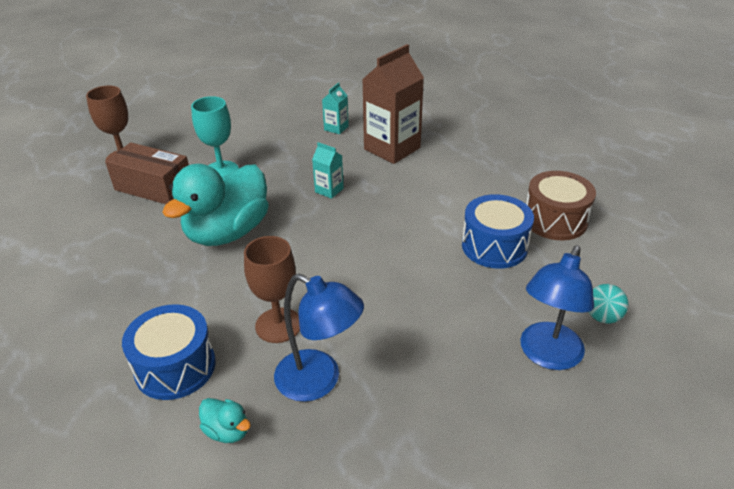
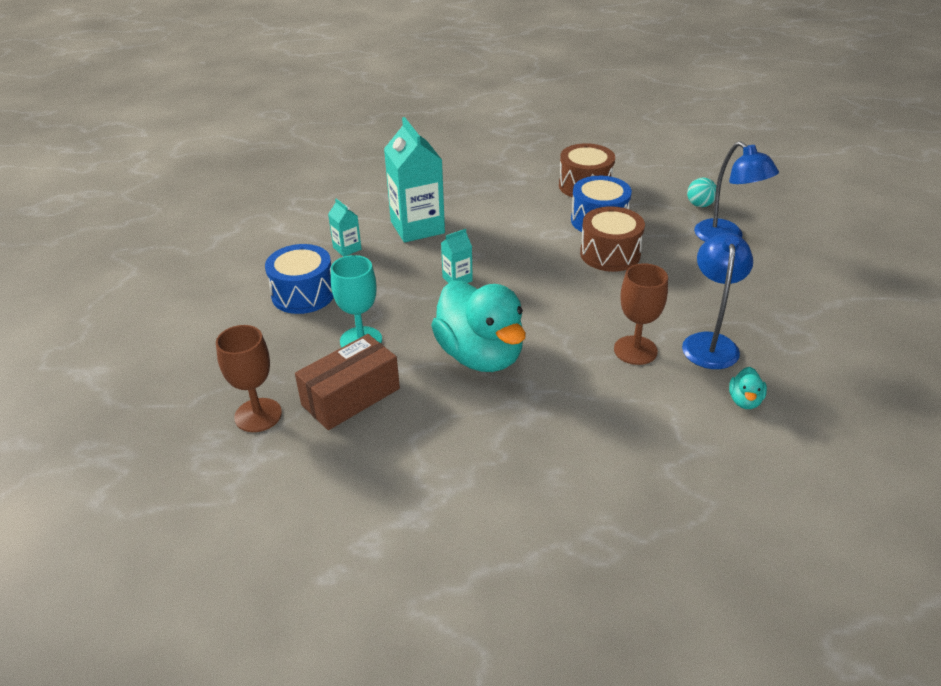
camera: 65 degrees left, 0 degrees up
(175, 367) = (660, 420): blue drum -> blue drum (303, 294)
(227, 431) = (744, 401): turquoise duck -> turquoise duck turned 135 degrees clockwise
(319, 381) = (710, 343): blue lamp -> blue lamp turned 45 degrees counterclockwise
(392, 148) = (417, 227): brown carton -> turquoise carton
(436, 269) = (610, 254): none -> brown drum

